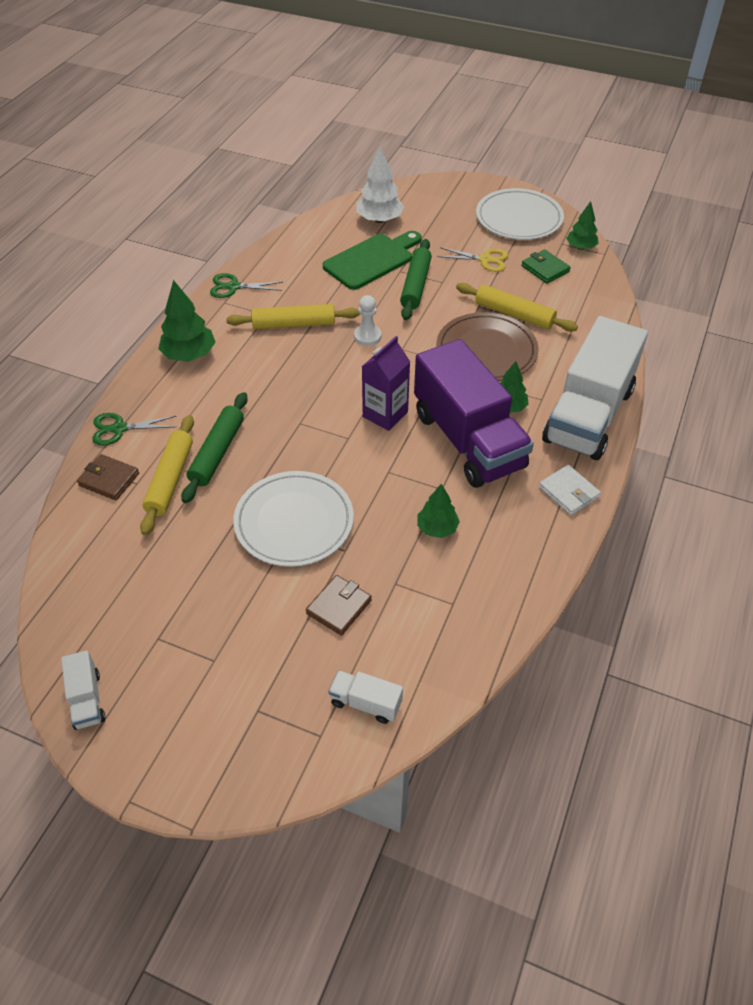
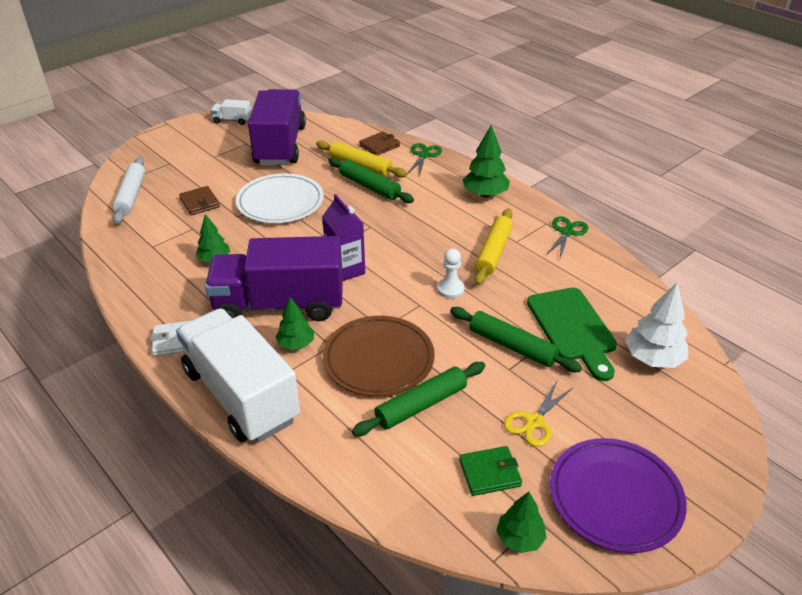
camera: 115 degrees right, 10 degrees down
(149, 591) = (280, 145): none -> purple truck
(366, 703) = (131, 196): white truck -> white rolling pin
(514, 314) = (421, 405): yellow rolling pin -> green rolling pin
(519, 219) = (615, 497): white plate -> purple plate

